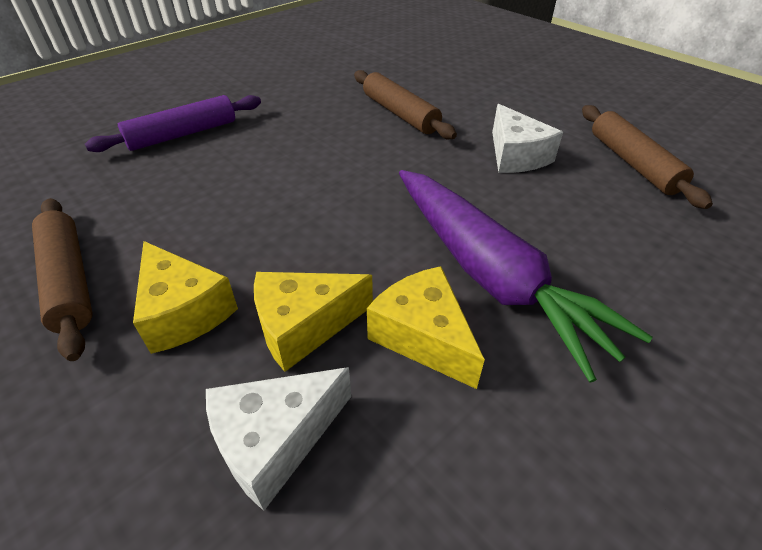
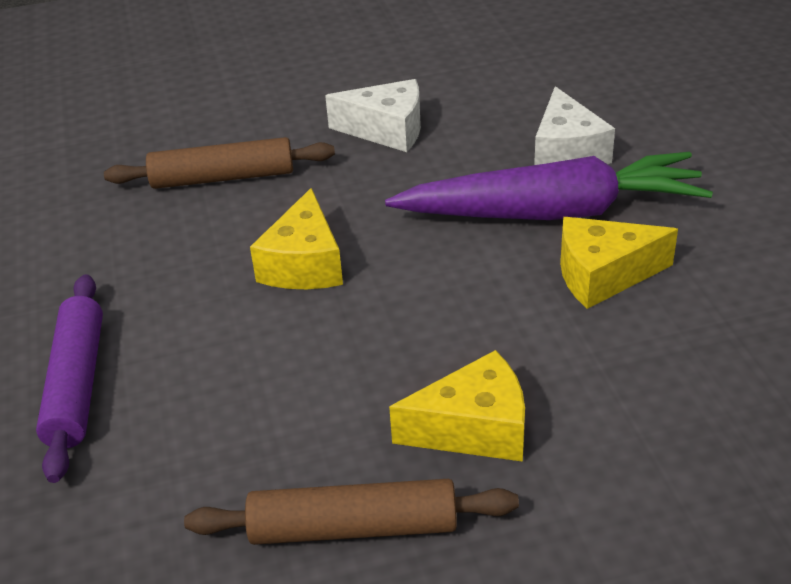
camera: 60 degrees left, 5 degrees down
(275, 440) = (668, 390): white cheese -> white cheese (566, 152)
(304, 326) = (547, 345): yellow cheese -> yellow cheese (304, 264)
(632, 163) = (459, 71): brown rolling pin -> none

